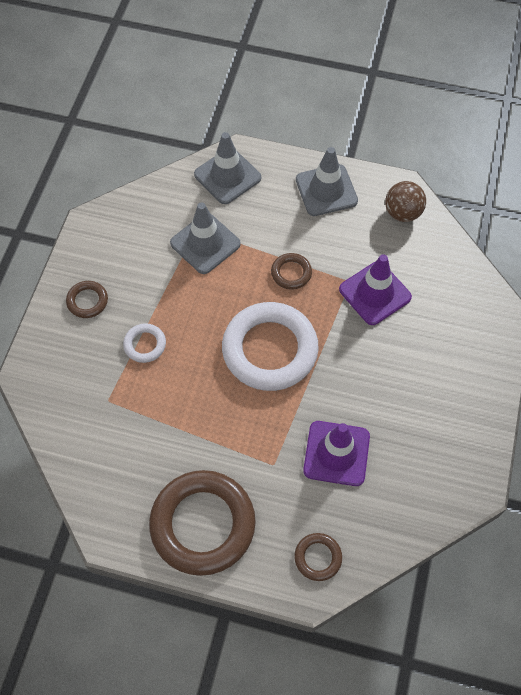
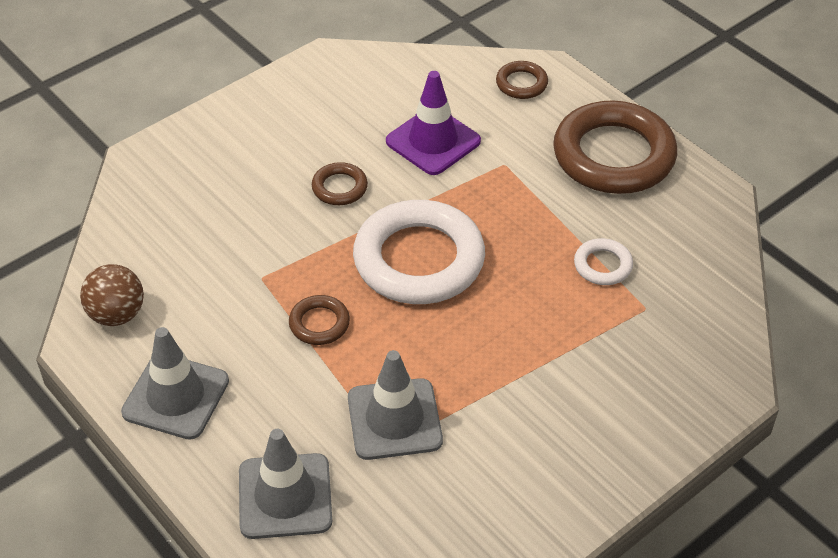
camera: 145 degrees left, 15 degrees down
(87, 301) = (603, 433): brown ring -> brown ring (339, 187)
(145, 344) = (562, 342): white ring -> white ring (603, 265)
(375, 293) = (246, 250): purple traffic cone -> none

